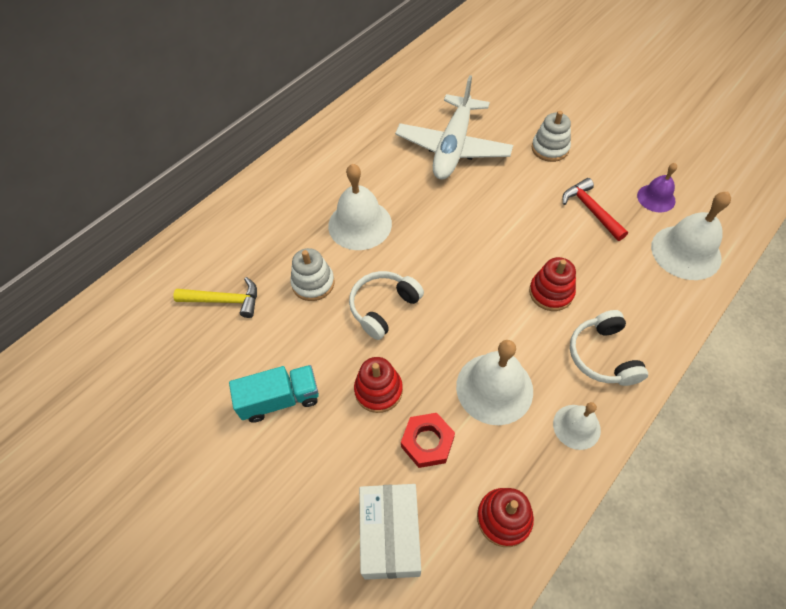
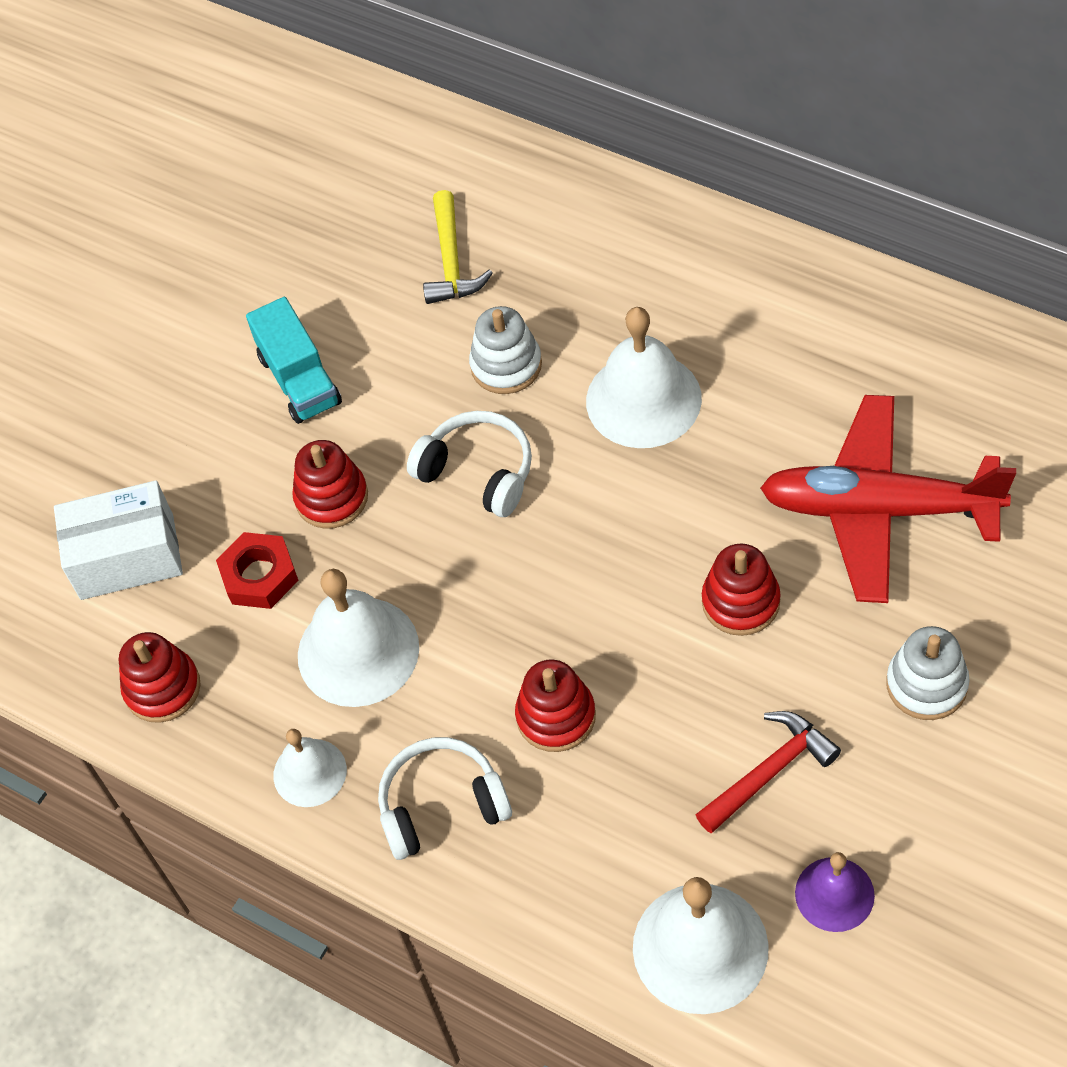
camera: 85 degrees right, 0 degrees up
(453, 147) = (878, 509): white plane -> red plane
(494, 205) = (741, 602): none -> red stacking toy

